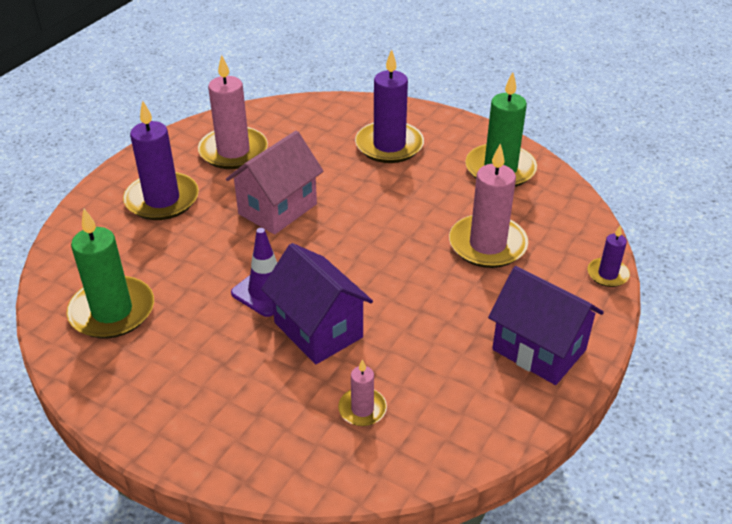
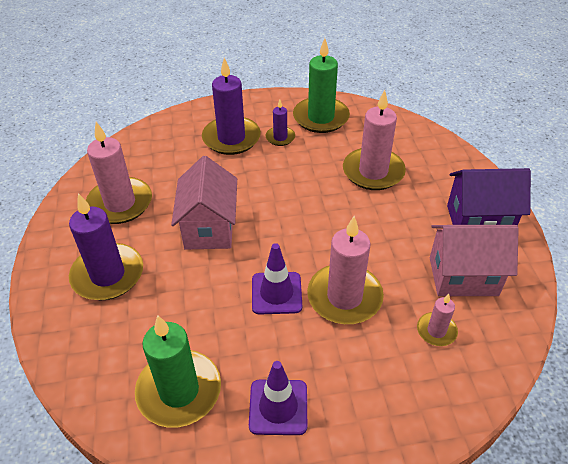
camera: 40 degrees left, 5 degrees up
(163, 371) = (278, 407): none -> purple traffic cone
(318, 330) = (344, 297): purple house -> pink candle
(451, 385) = (463, 276): none -> pink house
(607, 274) = (456, 151): purple candle -> purple candle (280, 137)

